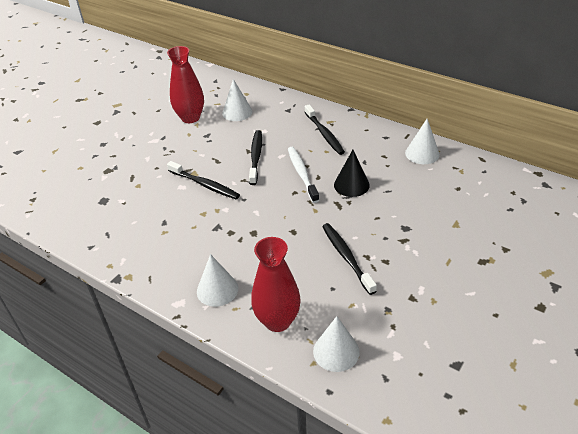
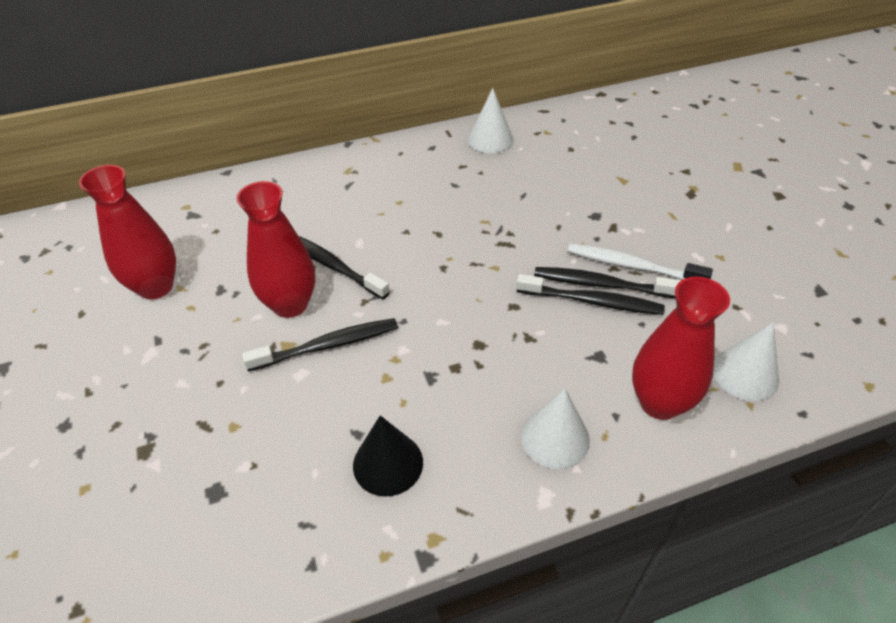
camera: 55 degrees left, 5 degrees up
(218, 159) = (290, 304): none -> red vase
(237, 112) = (214, 235): white cone -> none
(302, 174) = (416, 243): white toothbrush -> white toothbrush (632, 266)
(324, 134) = (365, 186): black toothbrush -> black toothbrush (592, 301)
(351, 185) = (483, 215): black cone -> black cone (388, 463)

